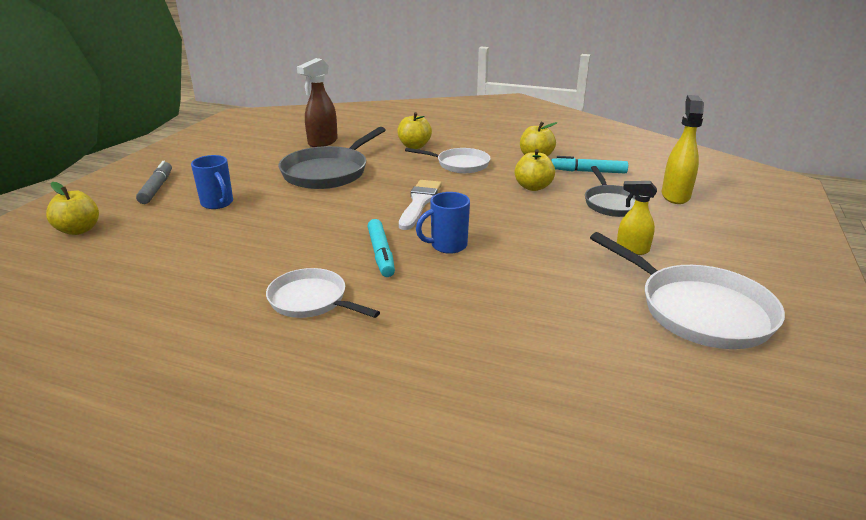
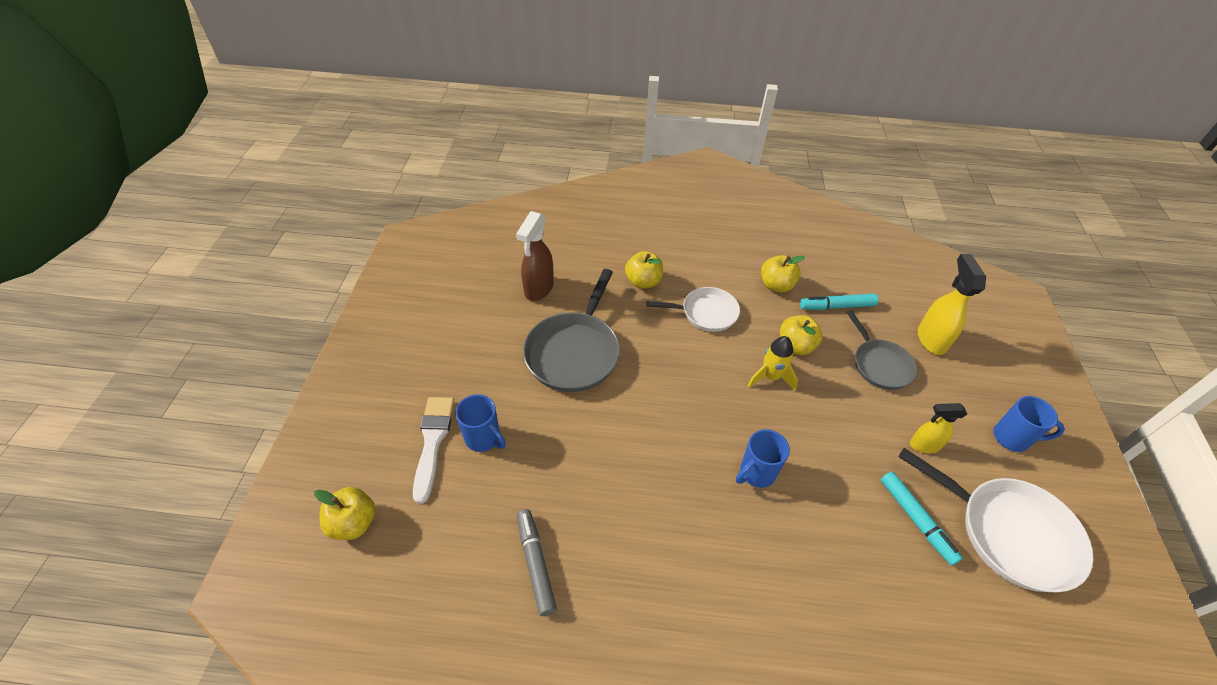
camera: 15 degrees left, 20 degrees up
(157, 188) = (397, 419): grey marker -> grey marker (536, 563)
(311, 300) = (668, 598): white pan -> none
(381, 254) = (699, 501): turquoise marker -> turquoise marker (916, 520)
(419, 203) = (696, 397): white brush -> white brush (433, 441)
(497, 200) = (770, 377): none -> yellow rocket
(734, 256) = (1012, 438): none -> blue mug

